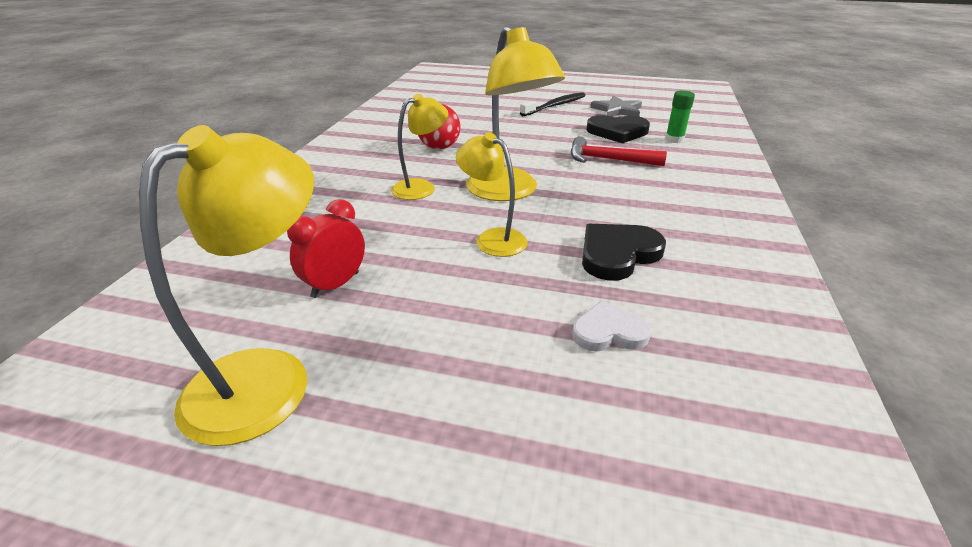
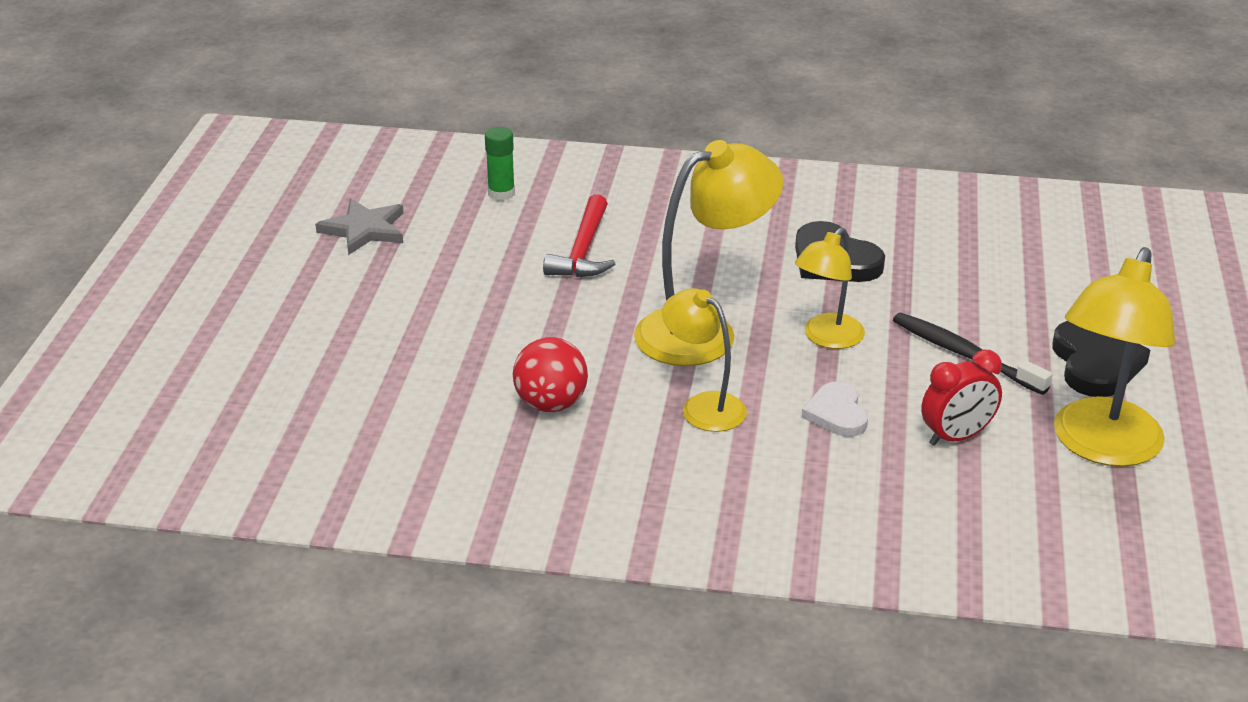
camera: 95 degrees left, 0 degrees up
(268, 377) = (1101, 447): yellow lamp -> yellow lamp turned 90 degrees counterclockwise
(335, 285) = (956, 437): red clock -> red clock turned 60 degrees counterclockwise
(555, 106) = (335, 290): black toothbrush -> black toothbrush (965, 355)
(609, 332) = (962, 272): white heart -> white heart (836, 413)
(617, 132) = (471, 236): black heart -> black heart (1095, 363)

